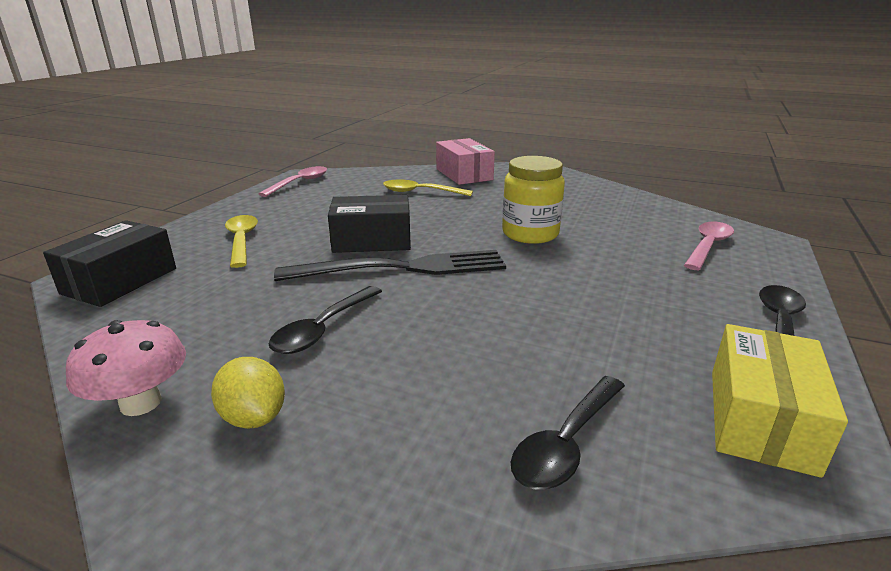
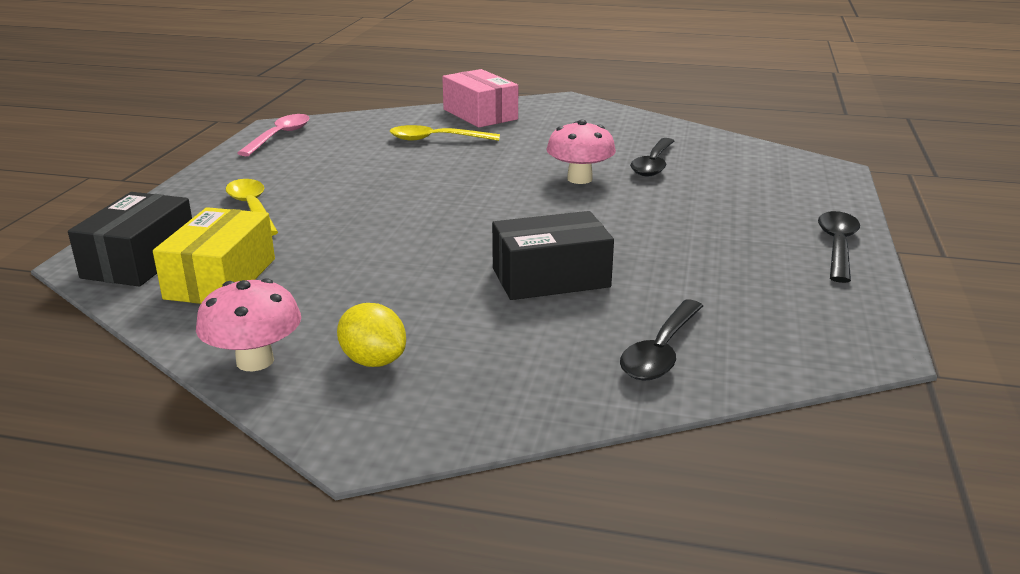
camera: 10 degrees left, 0 degrees up
(323, 329) = (398, 286): black spoon -> black spoon (653, 164)
(372, 241) = (405, 198): black box -> black box (550, 278)
(404, 268) = (455, 223): black fork -> none
(530, 234) = (579, 179): yellow jar -> pink mushroom
(708, 246) = (768, 179): pink spoon -> none
(760, 419) = (819, 320): yellow box -> yellow box (221, 278)

